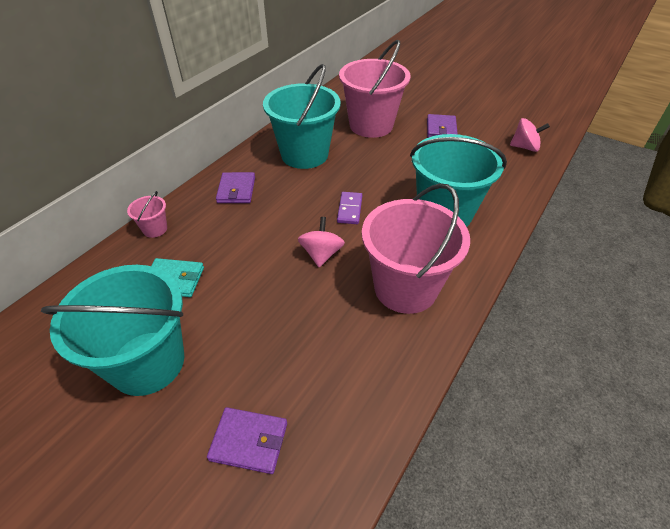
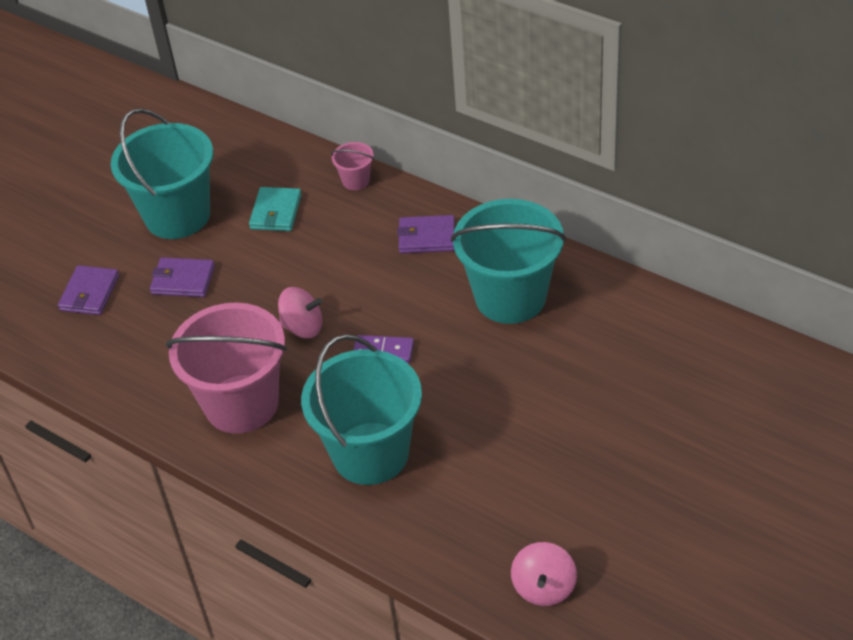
camera: 95 degrees right, 0 degrees up
(371, 125) = (600, 374): pink bucket -> none
(441, 129) = (596, 470): purple wallet -> purple wallet (183, 280)

